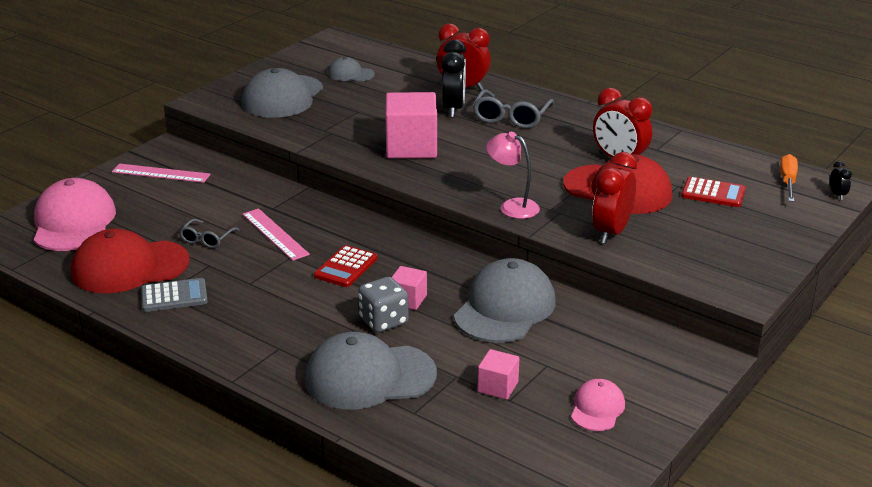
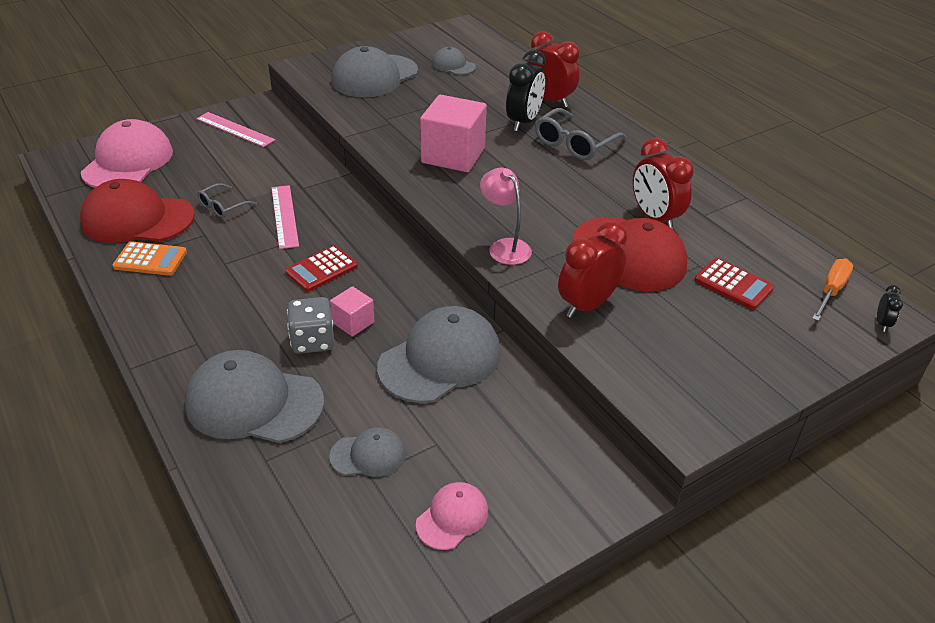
camera: 20 degrees right, 10 degrees up
(174, 296) = (150, 259): grey calculator -> orange calculator
(498, 387) = (368, 455): pink cube -> grey cap

